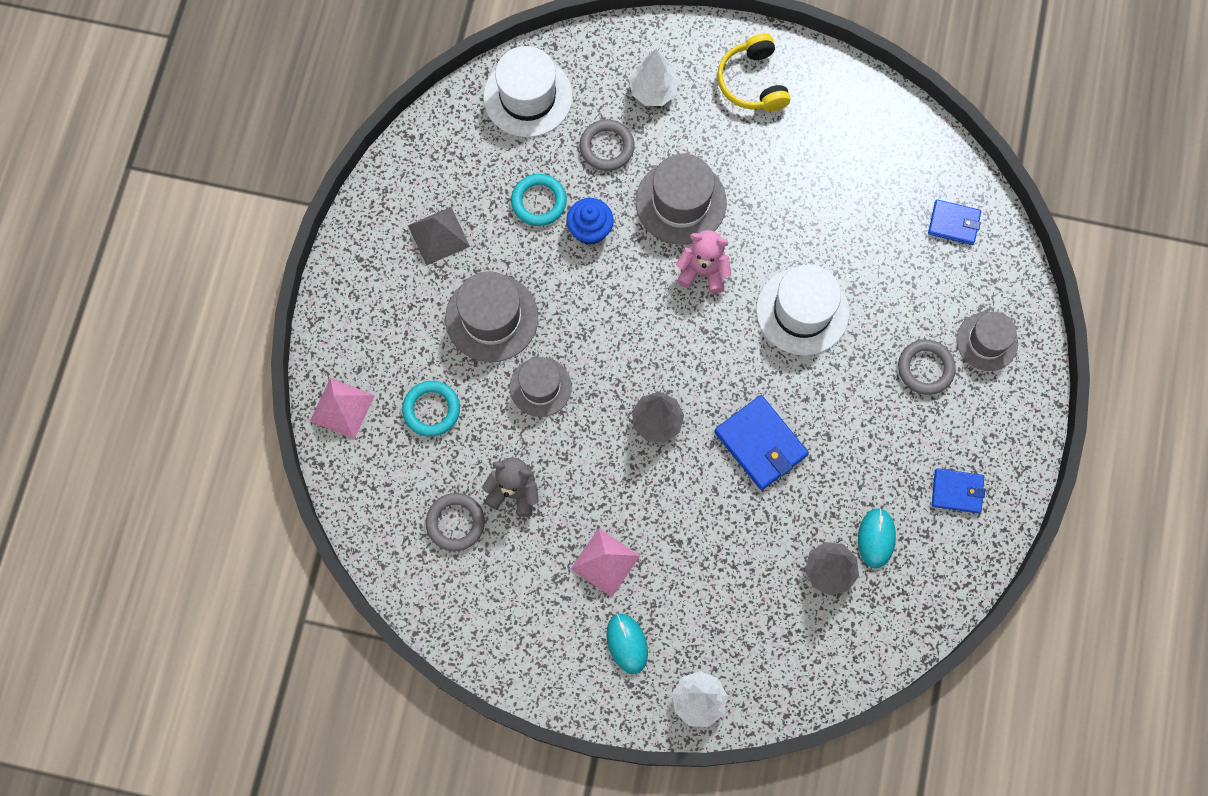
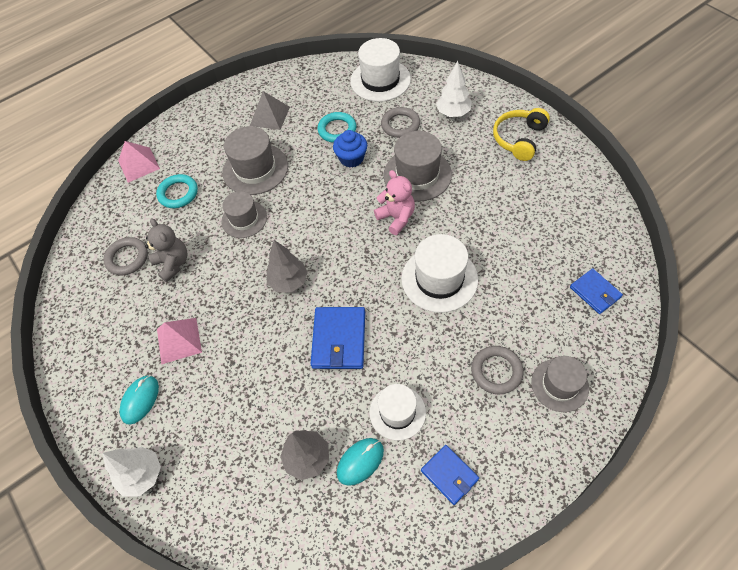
camera: 45 degrees right, 15 degrees down
(871, 471) = (397, 412): none -> white hat

